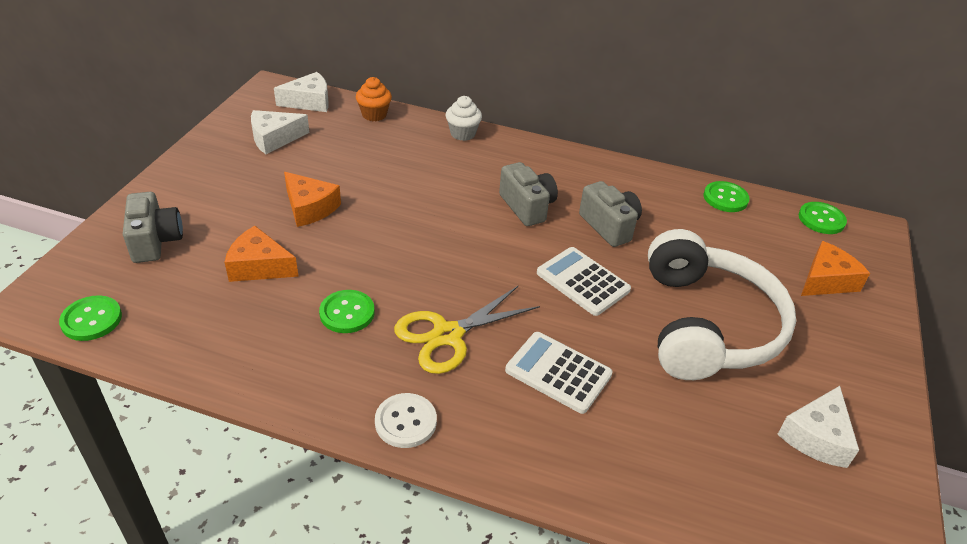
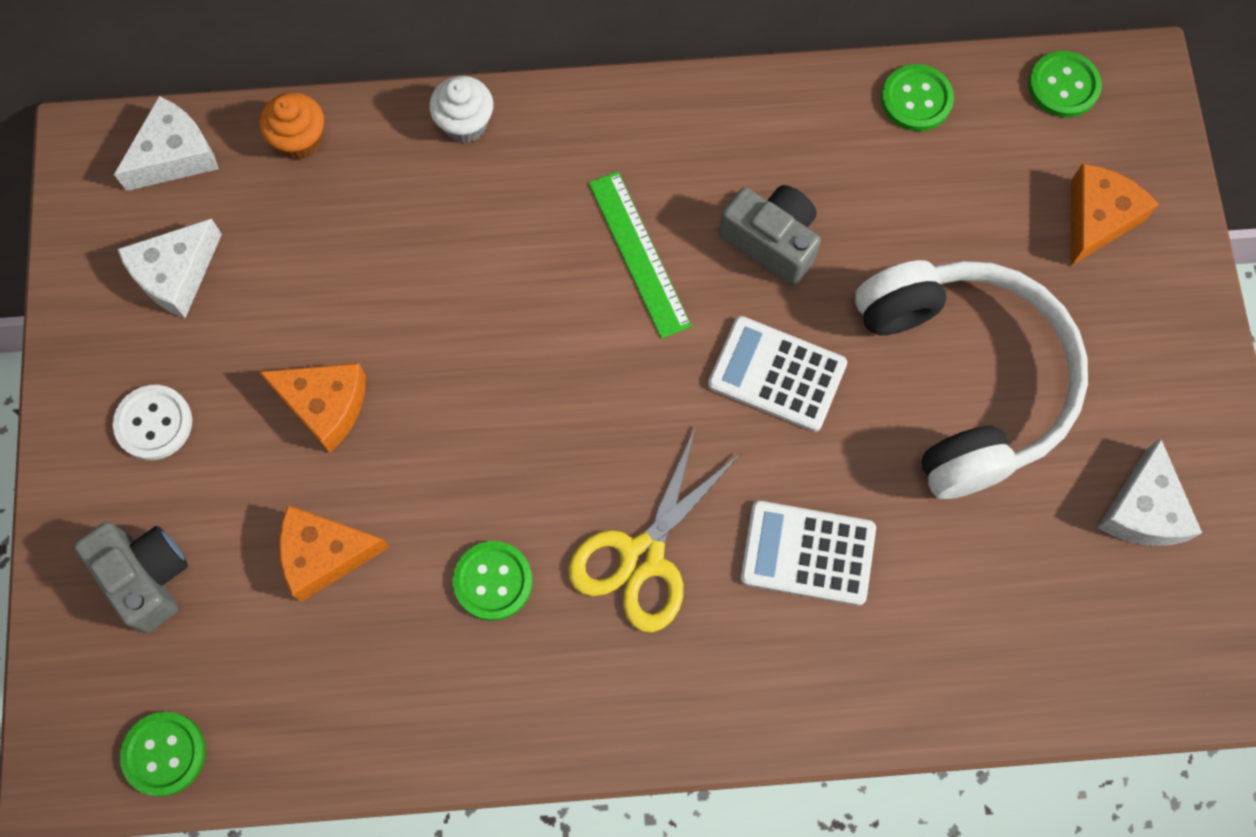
camera: 20 degrees left, 30 degrees up
(405, 422) = (658, 718): white button -> white button (154, 423)
(527, 207) = (639, 254): grey camera -> green ruler

